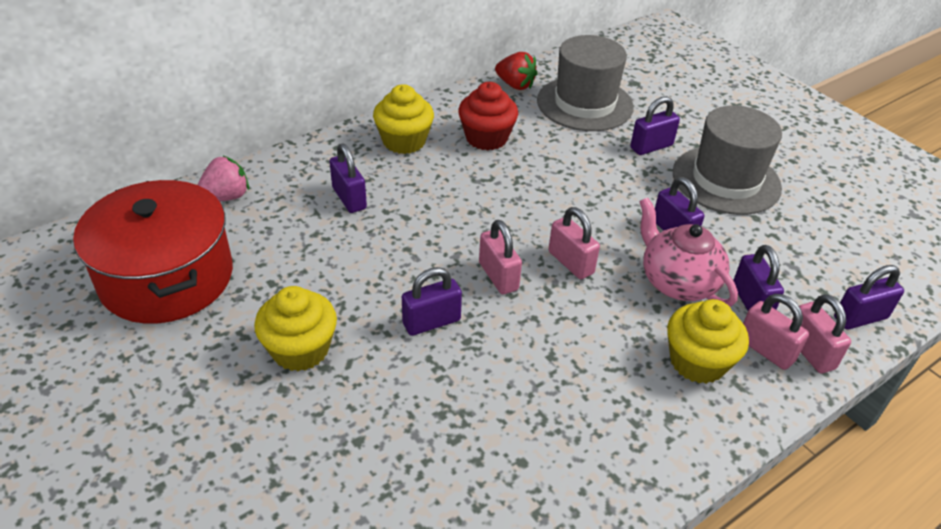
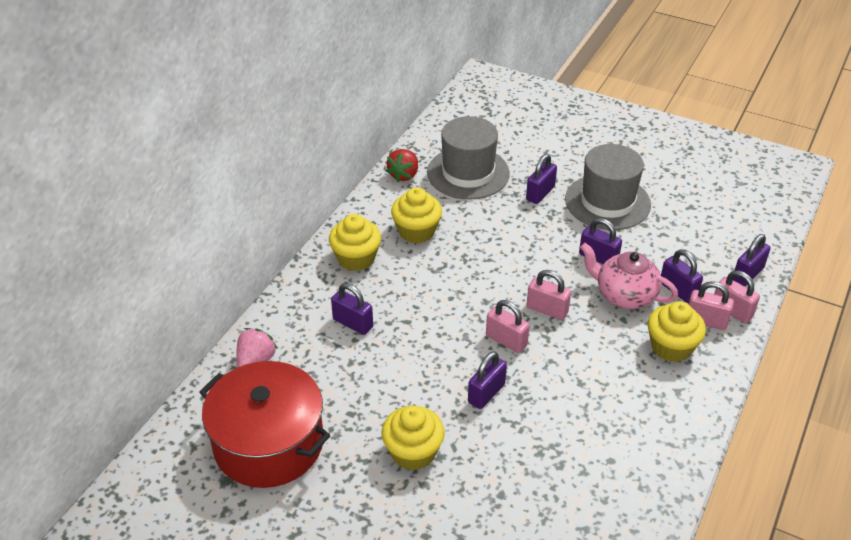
camera: 25 degrees left, 0 degrees up
(486, 138) = (416, 231): red cupcake -> yellow cupcake
(515, 85) = (404, 175): red strawberry -> red strawberry turned 105 degrees clockwise

